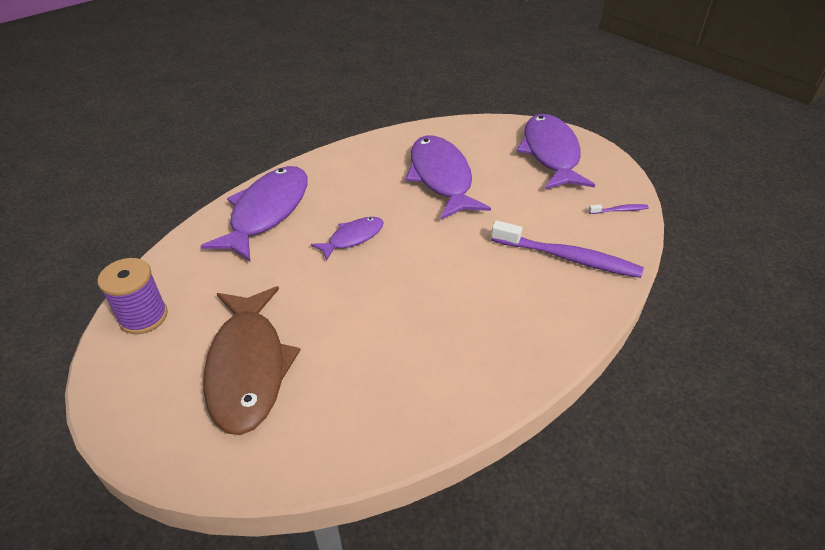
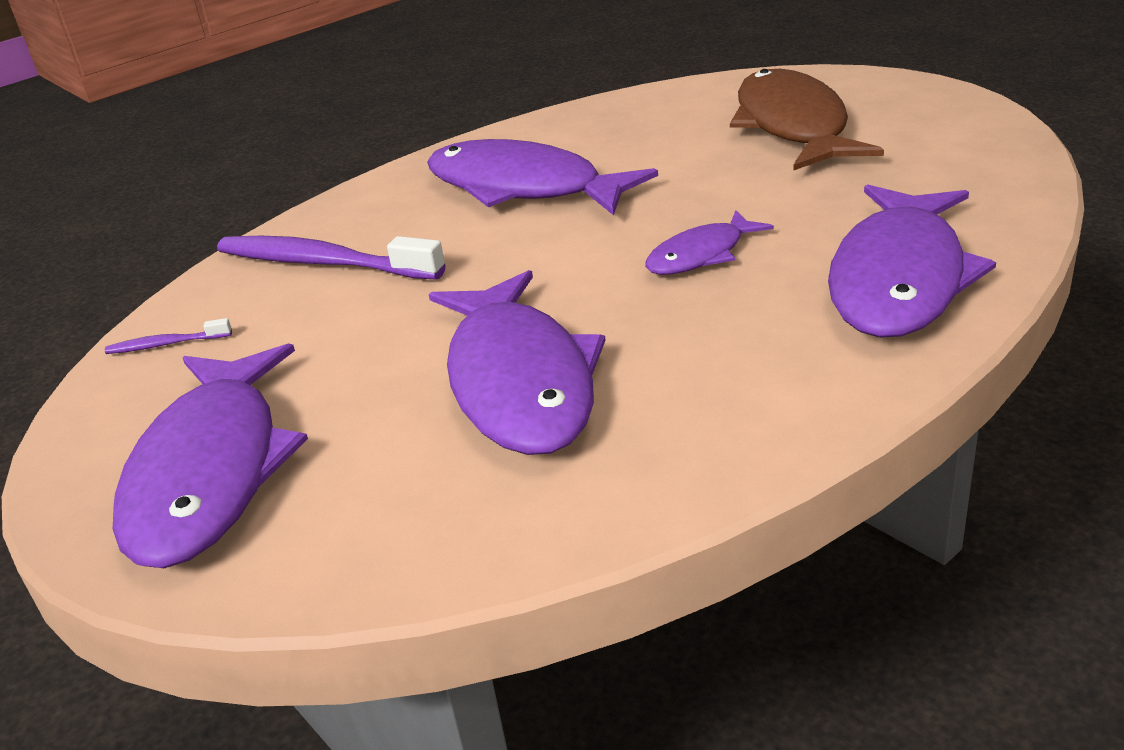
camera: 175 degrees left, 10 degrees down
(143, 317) = (981, 144): purple spool -> none
(457, 316) = (523, 188): none -> purple fish

